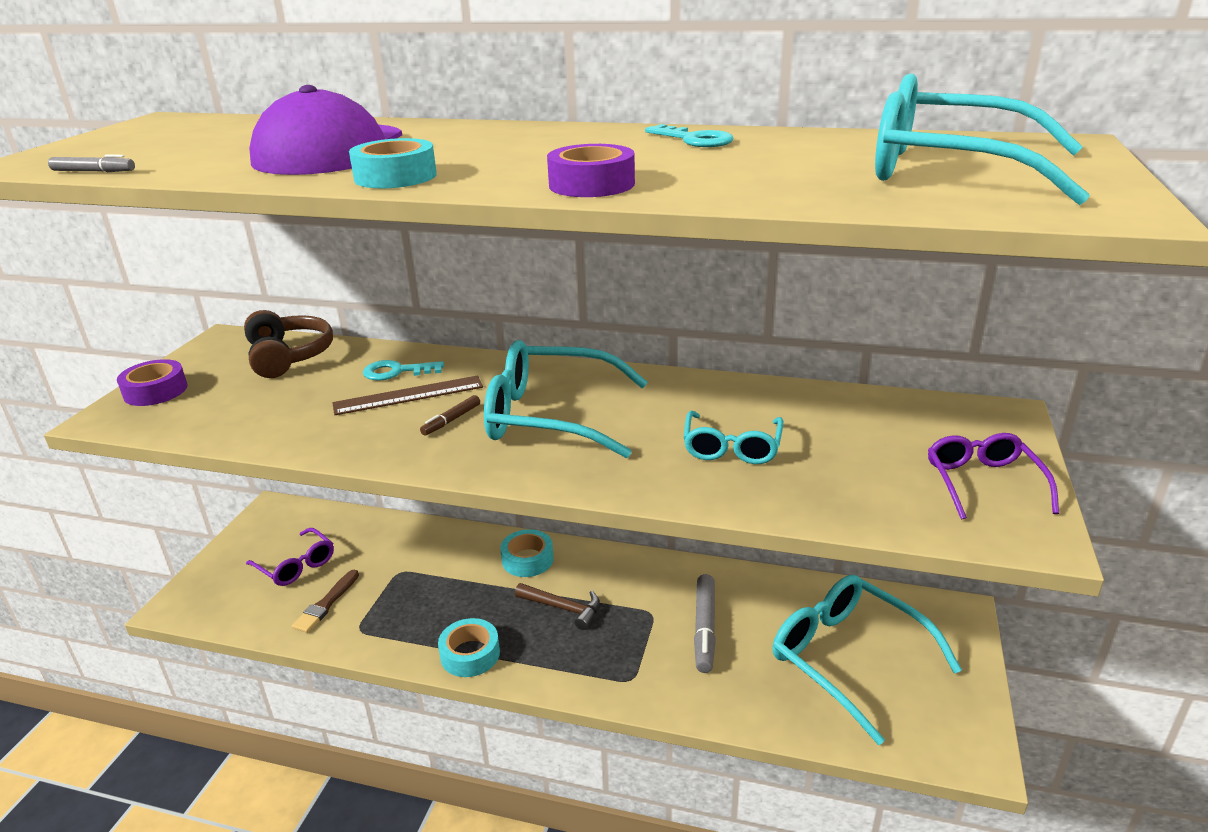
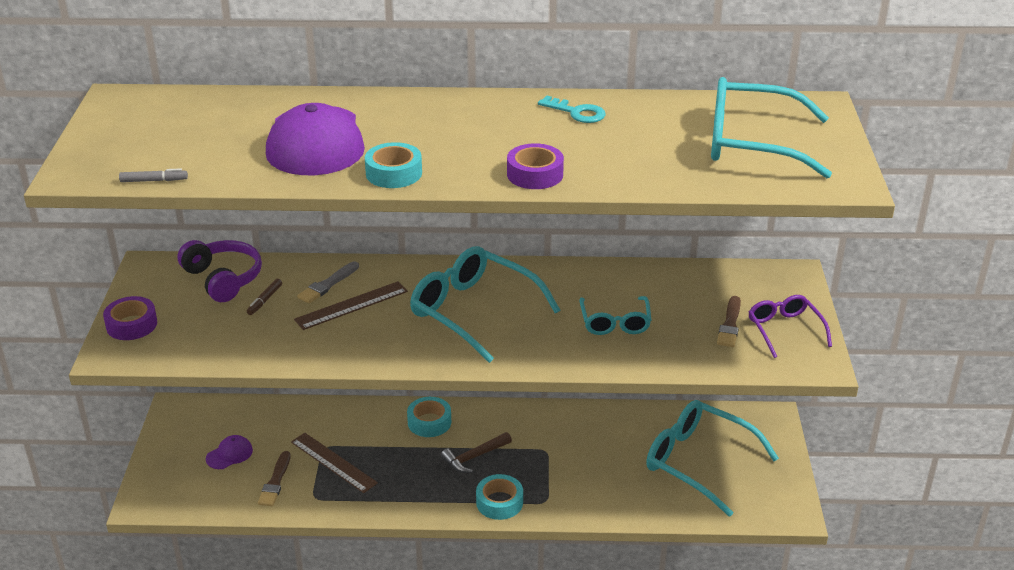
camera: 15 degrees left, 5 degrees up
(288, 356) = (223, 279): brown headphones -> purple headphones
(296, 565) = (229, 454): purple glasses -> purple cap
(397, 372) = (328, 284): turquoise key -> grey brush
(400, 591) = (333, 462): none -> brown ruler
(451, 420) = (399, 324): brown marker -> brown marker (265, 300)
(470, 654) = (415, 502): turquoise tape -> turquoise tape (499, 502)
(551, 416) = (474, 312): turquoise glasses -> turquoise glasses turned 45 degrees clockwise
(563, 608) = (474, 457): brown hammer -> brown hammer turned 135 degrees clockwise
(704, 628) = (589, 456): grey marker -> none
(898, 467) = (730, 324): none -> brown brush

